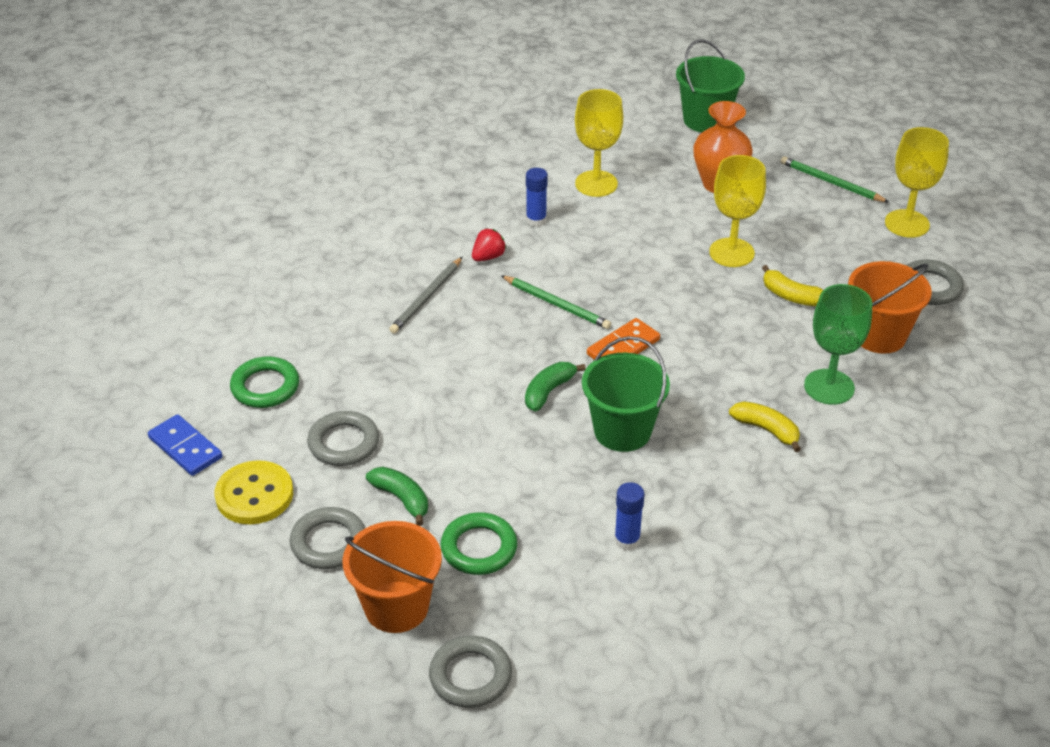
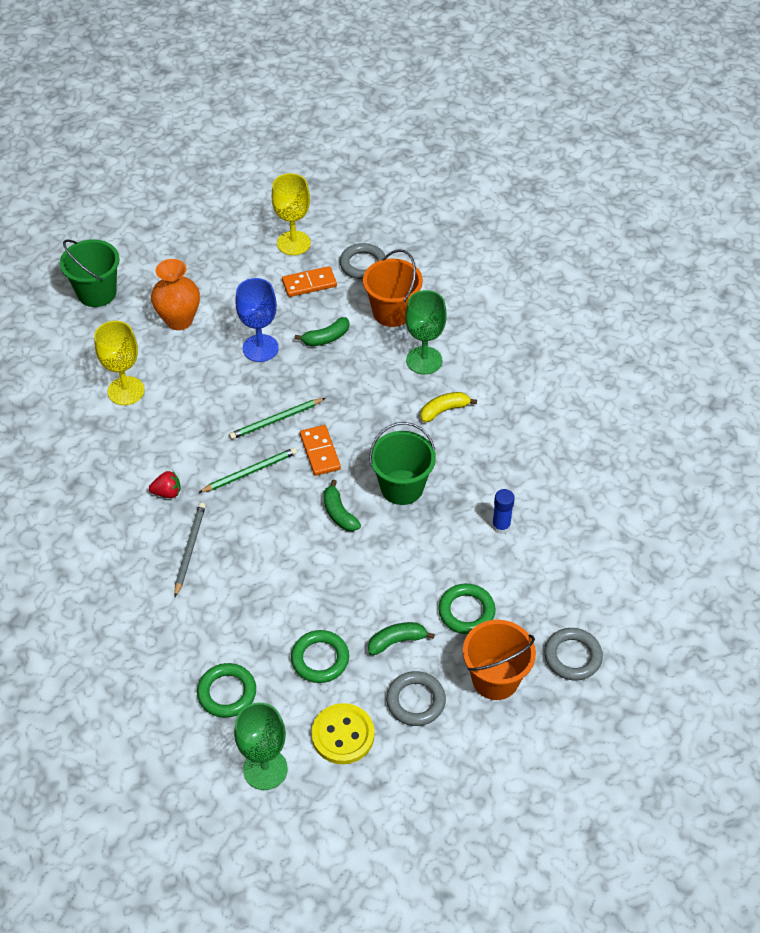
camera: 65 degrees left, 10 degrees up
(185, 448) = (265, 769): blue domino -> green goblet
(343, 443) = (320, 659): grey ring -> green ring
(427, 297) = (189, 549): grey pencil -> grey pencil turned 135 degrees counterclockwise
(488, 257) = (167, 492): red strawberry -> red strawberry turned 105 degrees clockwise
(536, 220) = (144, 445): blue glue stick -> none
(731, 252) = (260, 348): yellow goblet -> blue goblet
(791, 296) = (326, 338): yellow banana -> green banana
(831, 183) = (223, 259): green pencil -> green pencil (276, 420)
(858, 256) = (309, 283): none -> orange domino

